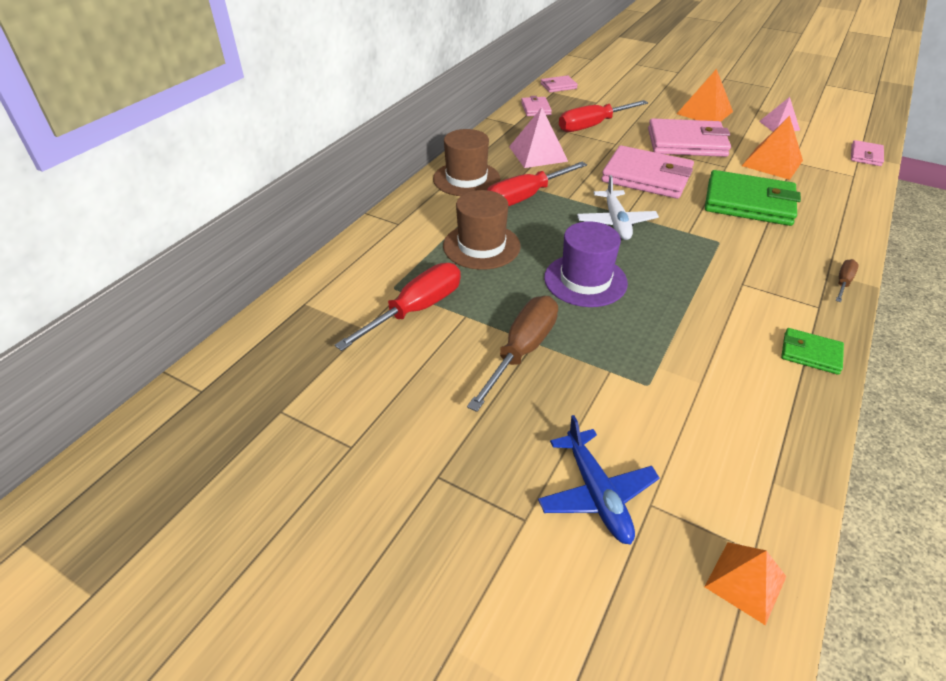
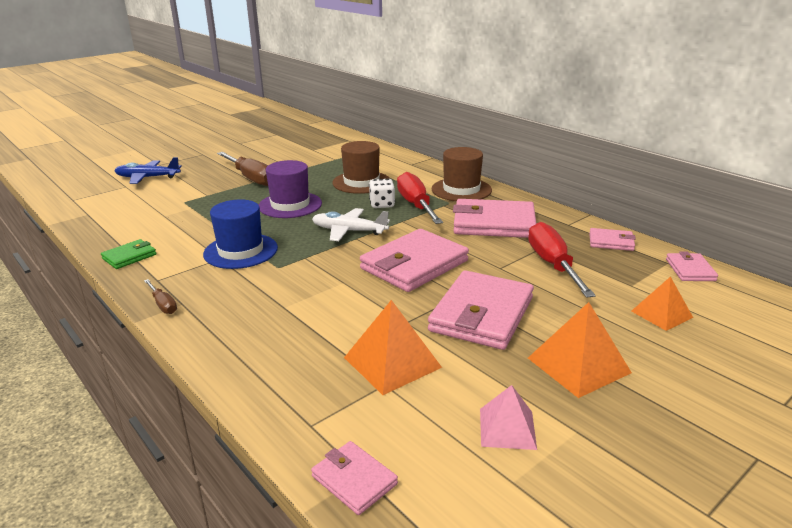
camera: 110 degrees right, 15 degrees down
(416, 310) = (315, 160): red screwdriver -> none
(538, 154) = (494, 223): pink pyramid -> pink wallet
(538, 217) = (382, 204): none -> white dice
(717, 275) = (241, 251): none -> blue hat
(745, 581) = (67, 194): orange pyramid -> orange pyramid (661, 314)
(748, 203) = (321, 306): green wallet -> none

